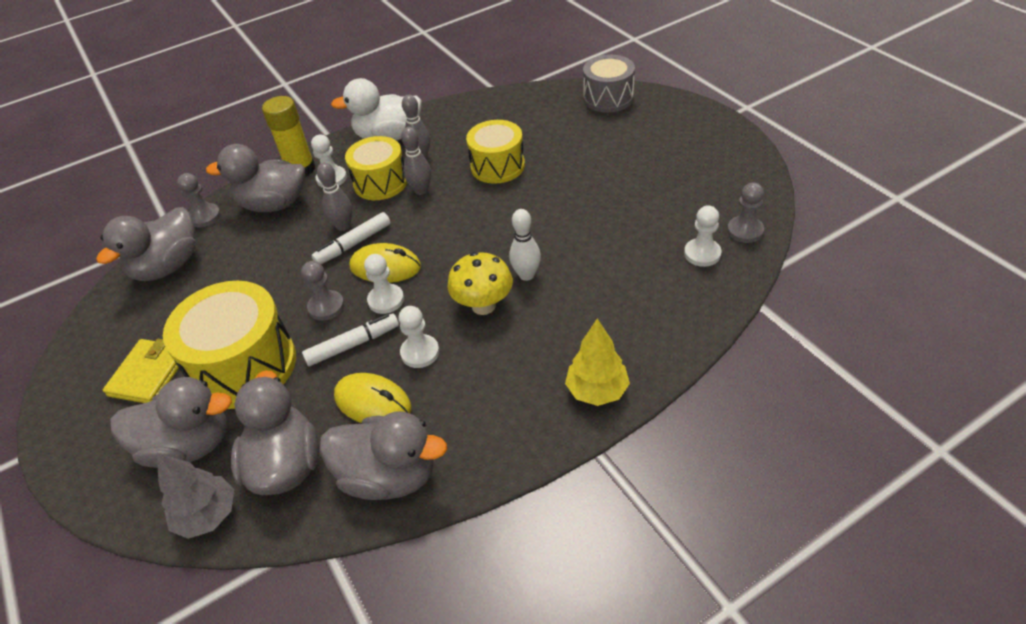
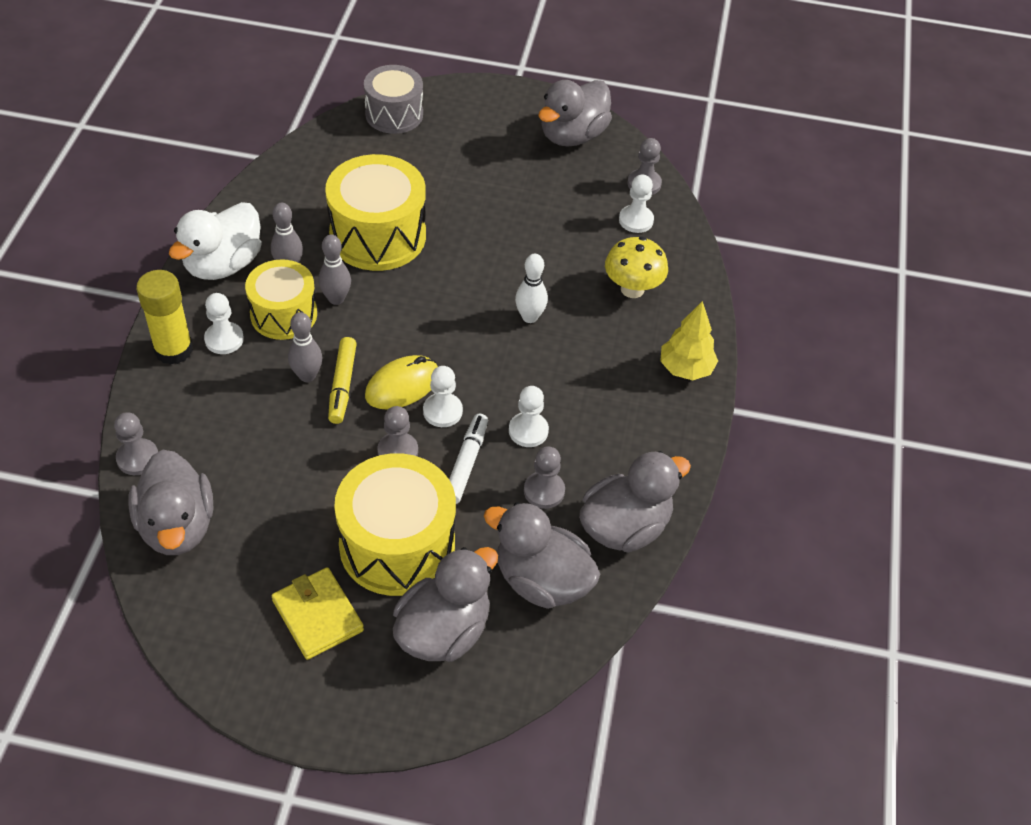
camera: 55 degrees left, 5 degrees up
(208, 515) = (534, 656): grey tree -> none
(274, 204) = (199, 400): grey duck -> grey duck (572, 135)
(353, 244) = (342, 385): white marker -> yellow marker
(373, 403) = (544, 491): yellow mouse -> grey pawn
(483, 305) = (528, 363): yellow mushroom -> yellow mushroom (632, 289)
(497, 166) = (378, 235): yellow drum -> yellow drum, size x1.53

